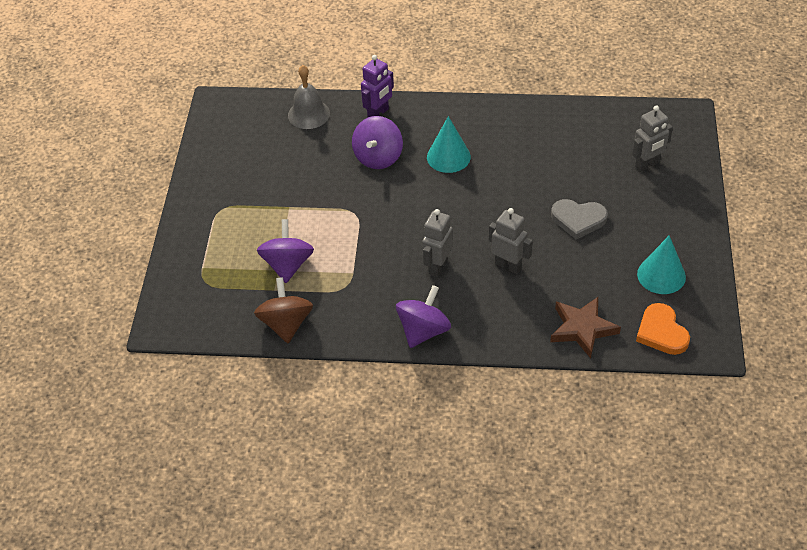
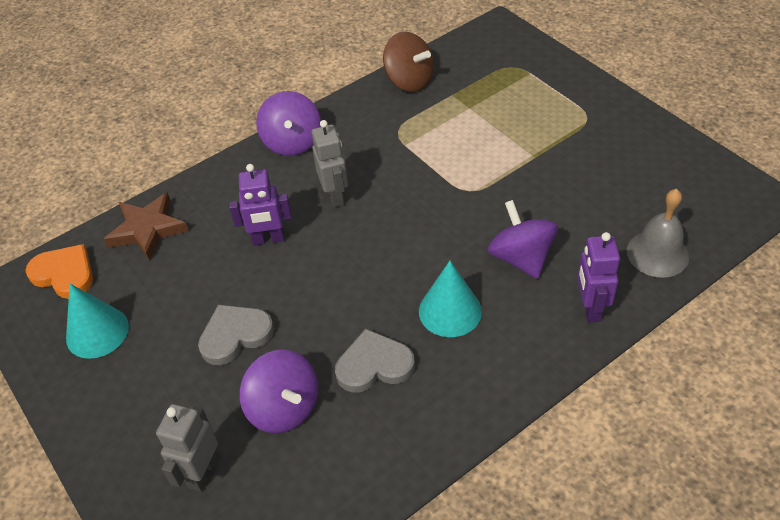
camera: 140 degrees right, 0 degrees up
(287, 265) = (466, 116): purple spinning top -> purple spinning top (284, 407)
(508, 266) = (268, 239): grey robot -> purple robot
(516, 157) = (374, 365): none -> grey heart

